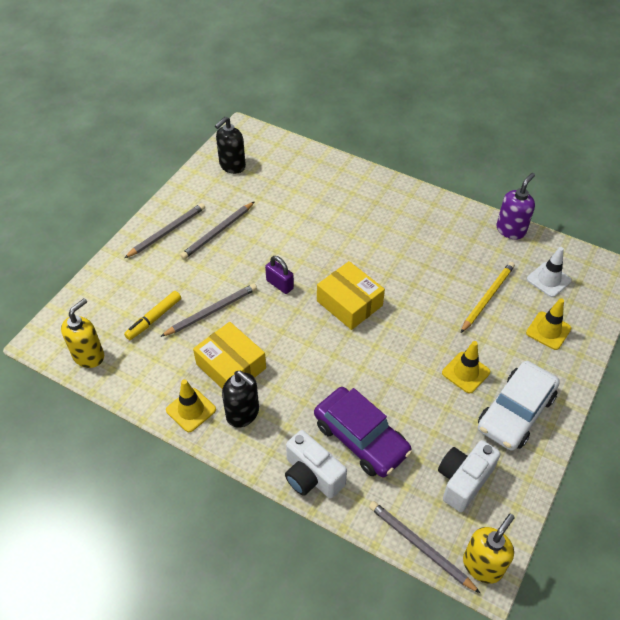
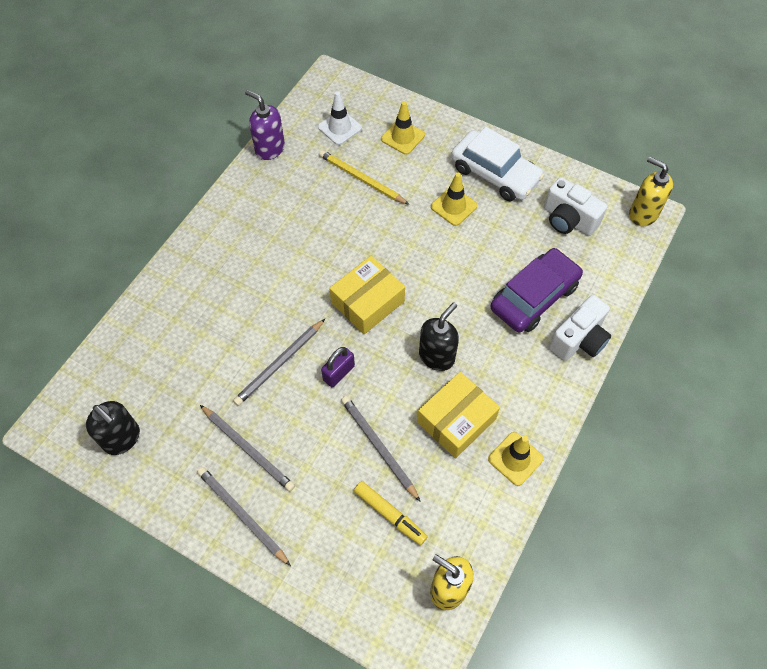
camera: 90 degrees left, 10 degrees up
(243, 414) = (516, 405): black soap dispenser -> black soap dispenser (437, 356)
(420, 546) = (634, 256): grey pencil -> grey pencil (280, 364)

